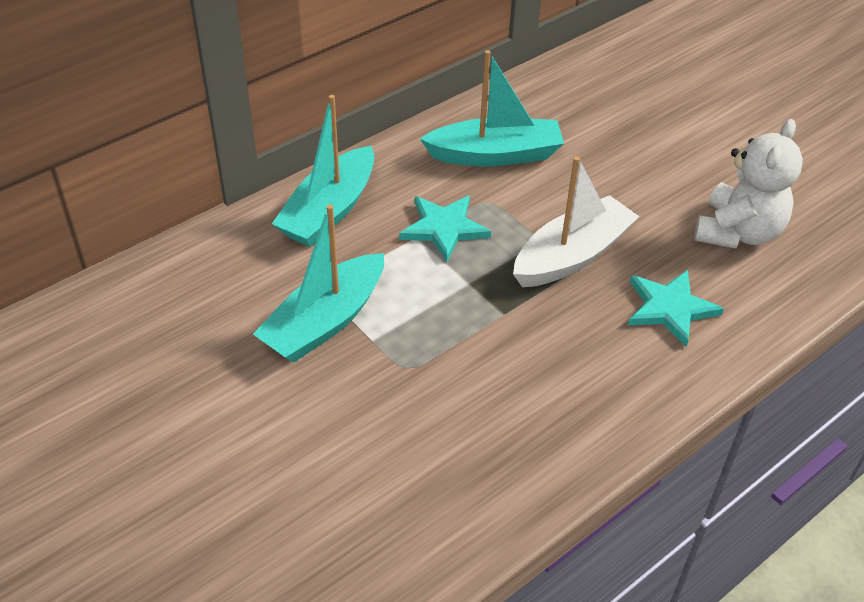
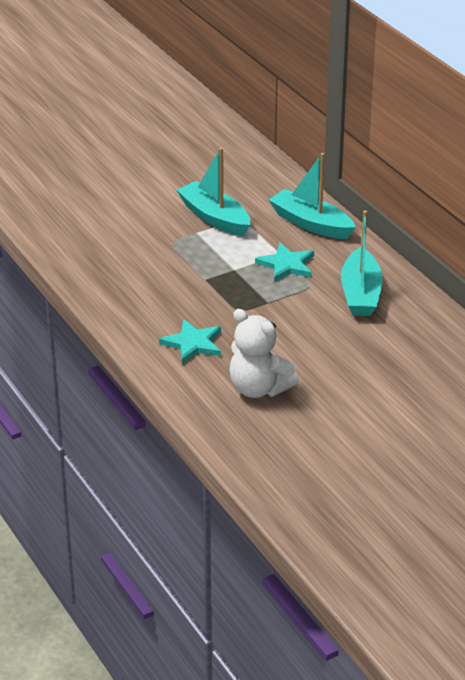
camera: 100 degrees right, 10 degrees down
(572, 255) = (250, 312): white boat -> none

